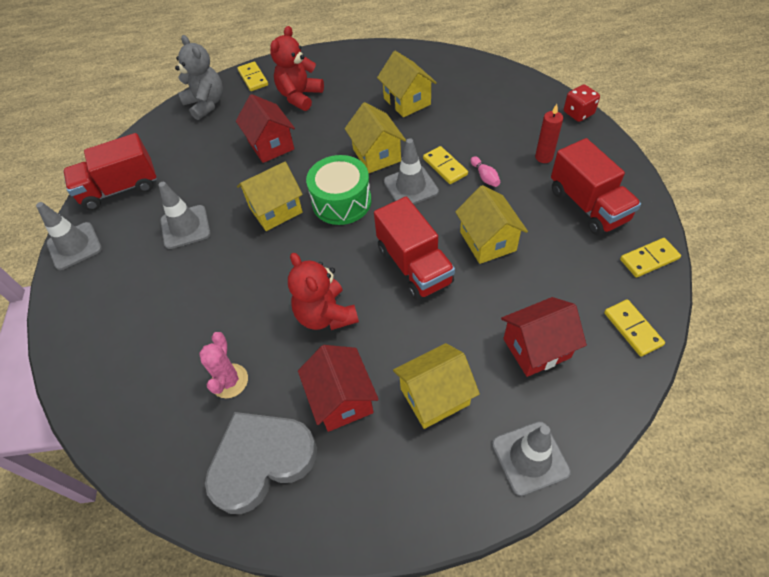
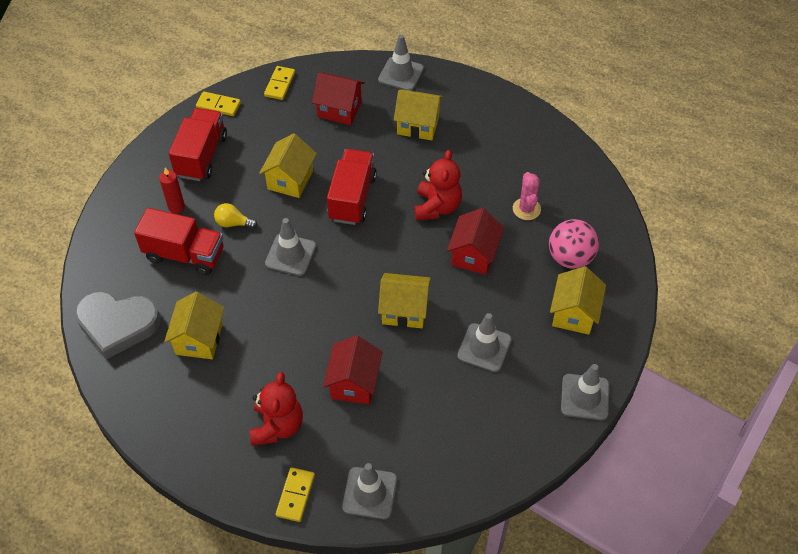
camera: 145 degrees left, 0 degrees up
(120, 189) = (516, 436): red truck -> red truck (185, 254)
(148, 358) = (570, 258): none -> pink ball
(206, 104) = (369, 493): grey teddy bear -> grey traffic cone
(229, 381) = (526, 209): pink cactus -> pink cactus turned 45 degrees counterclockwise
(261, 461) = (536, 157): grey heart -> grey heart (117, 325)
(299, 96) = (277, 426): red teddy bear -> red teddy bear turned 60 degrees counterclockwise
(341, 201) = (350, 280): green drum -> none
(342, 399) = (469, 156): red house -> red house (473, 255)
(376, 155) = (283, 302): yellow house -> yellow house (574, 313)
(445, 167) = (248, 252): yellow domino -> none
(485, 177) = (233, 223): pink bowling pin -> yellow light bulb
(578, 113) = (101, 221): red dice -> none

